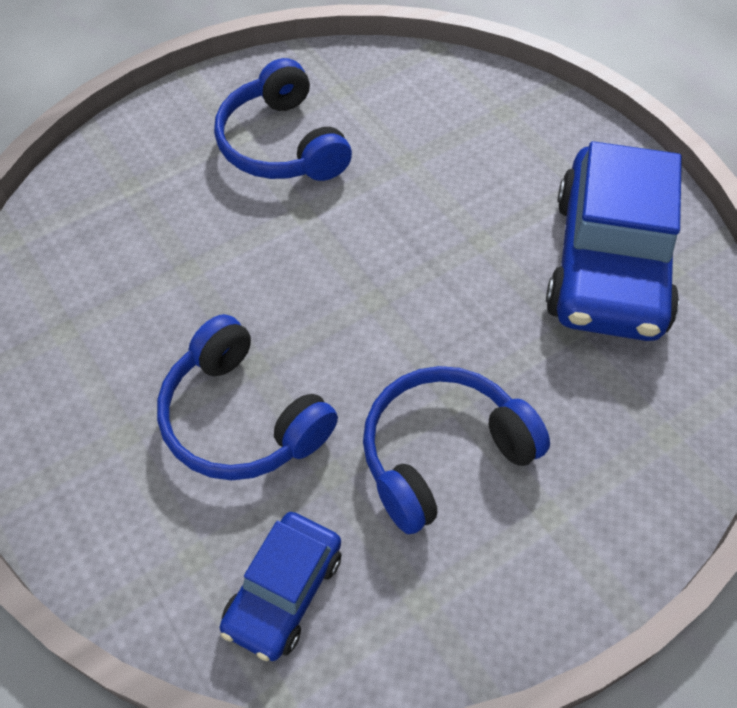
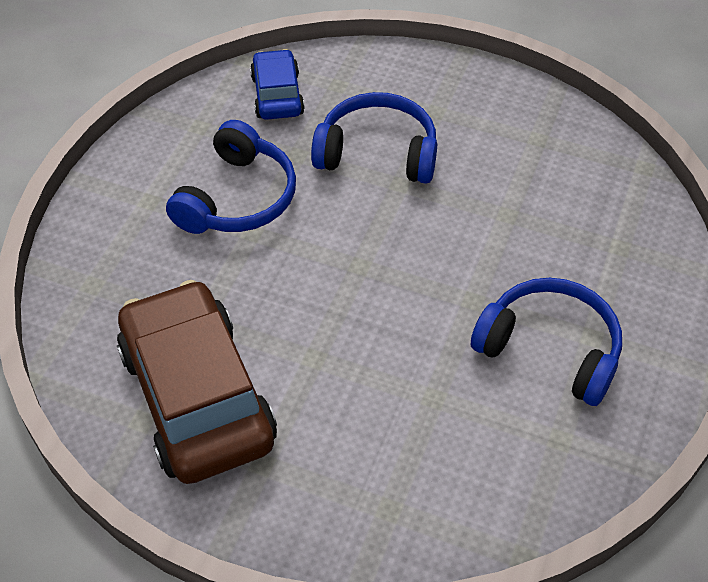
camera: 145 degrees right, 5 degrees down
(609, 263) = (197, 396): blue car -> brown car

